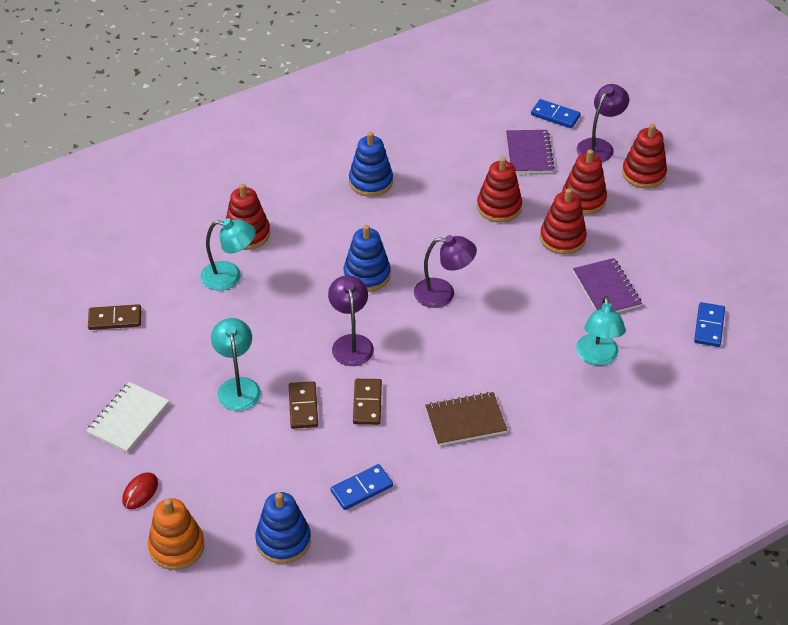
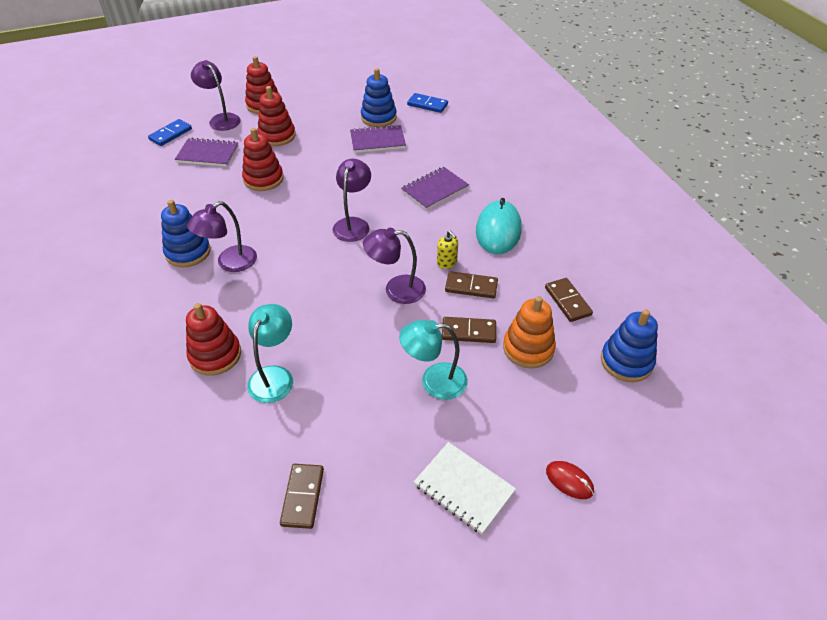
camera: 80 degrees left, 0 degrees up
(176, 546) = (639, 449): orange stacking toy -> orange stacking toy (528, 348)
(361, 489) = (567, 301): blue domino -> brown domino
(362, 214) = (230, 263): none -> purple lamp
(367, 275) = (312, 269): blue stacking toy -> blue stacking toy (378, 117)
(400, 379) = (447, 262): none -> yellow soap dispenser
(465, 420) = (498, 230): brown notebook -> turquoise mouse
(524, 355) = (435, 190): none -> purple notebook
(562, 238) = (315, 152): red stacking toy -> none
(597, 357) = (445, 155): turquoise lamp -> none

